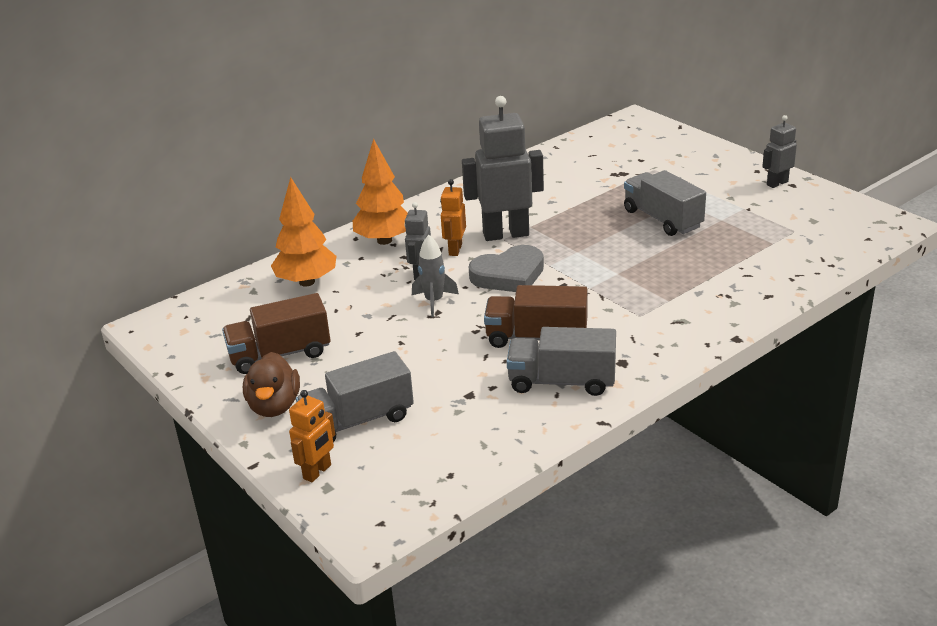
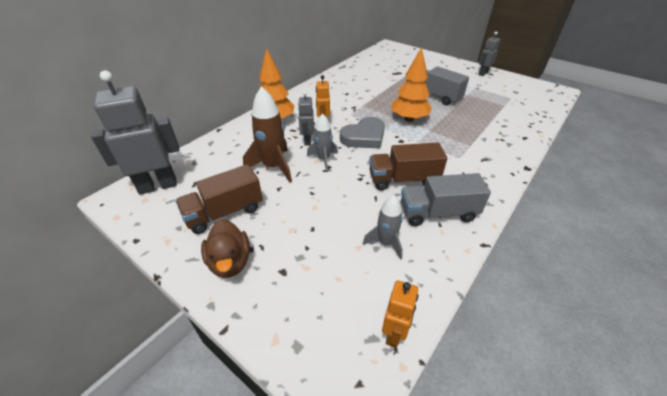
camera: 15 degrees left, 10 degrees up
(307, 282) = (231, 153): orange tree -> orange tree (409, 119)
(317, 472) = (284, 329): orange robot -> orange robot (394, 333)
(358, 420) = (302, 267): grey truck -> none
(360, 305) = (273, 167): none -> brown rocket
(472, 407) = (385, 243): none -> grey rocket
(505, 234) = (350, 111): grey robot -> grey robot (158, 186)

